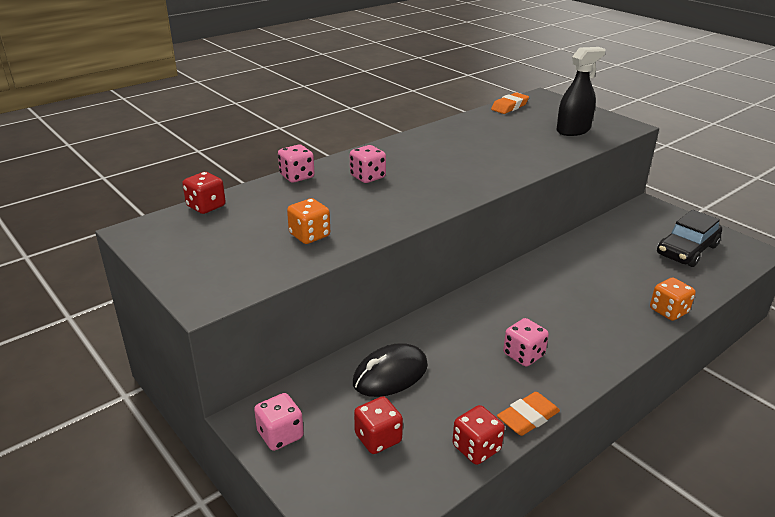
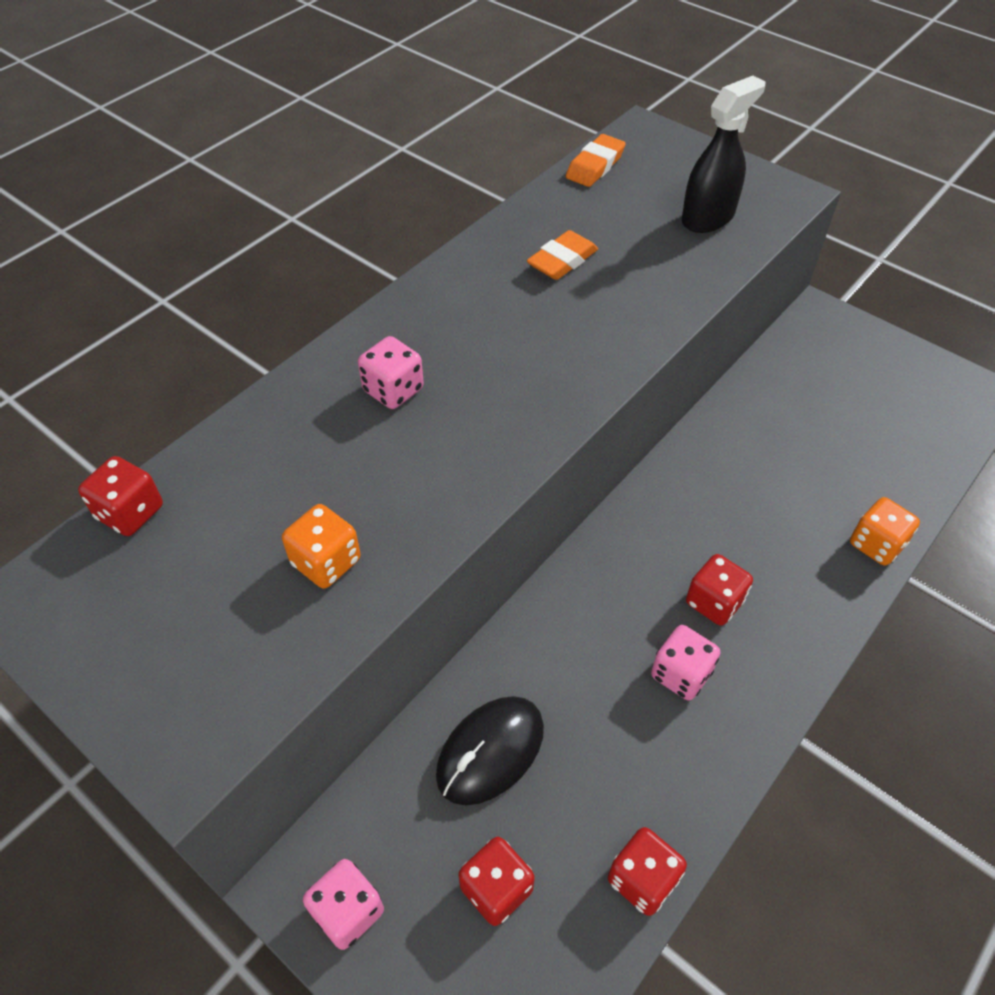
camera: 10 degrees left, 20 degrees up
(297, 176) = (272, 406): pink dice -> none
(528, 418) = (706, 803): orange eraser -> orange eraser (562, 261)
(552, 325) = (714, 602): none -> red dice
(687, 250) = (887, 407): black car -> none

